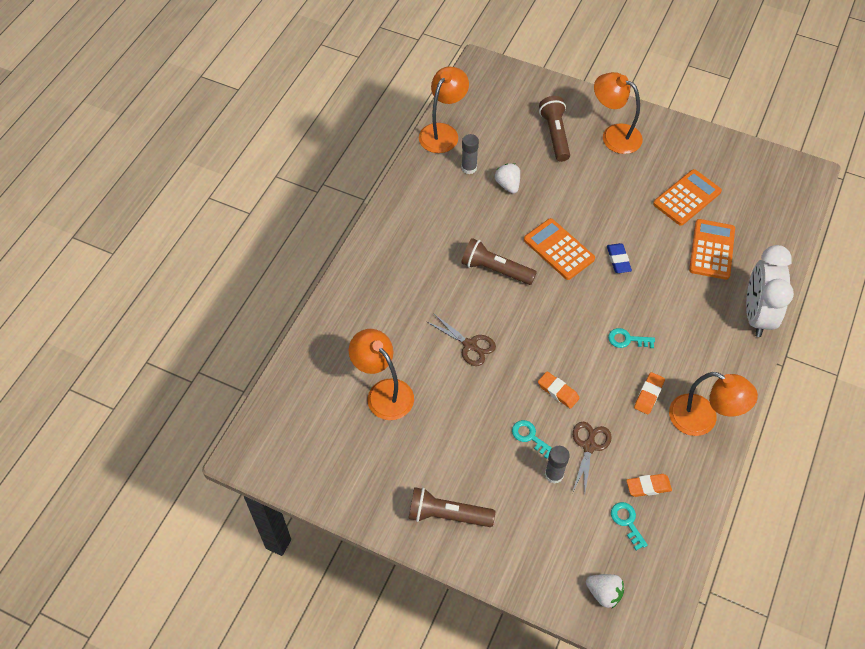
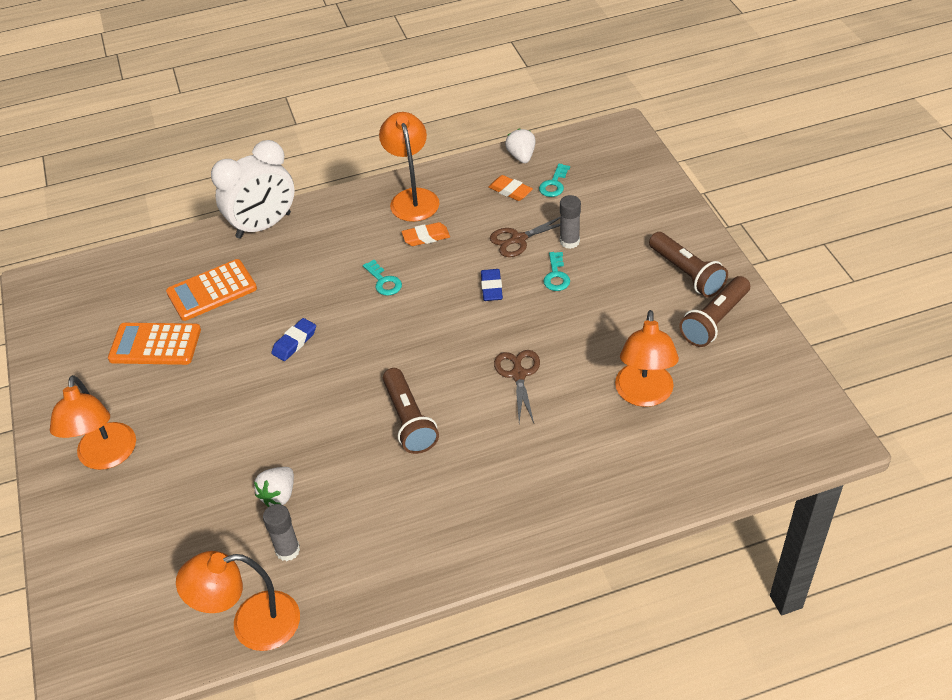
camera: 130 degrees left, 10 degrees down
(555, 135) = (153, 509): brown flashlight -> brown flashlight (714, 321)
(558, 249) = (328, 392): orange calculator -> none
(558, 391) = (491, 288): orange eraser -> blue eraser
(604, 593) = (622, 163): white strawberry -> white strawberry (521, 156)

